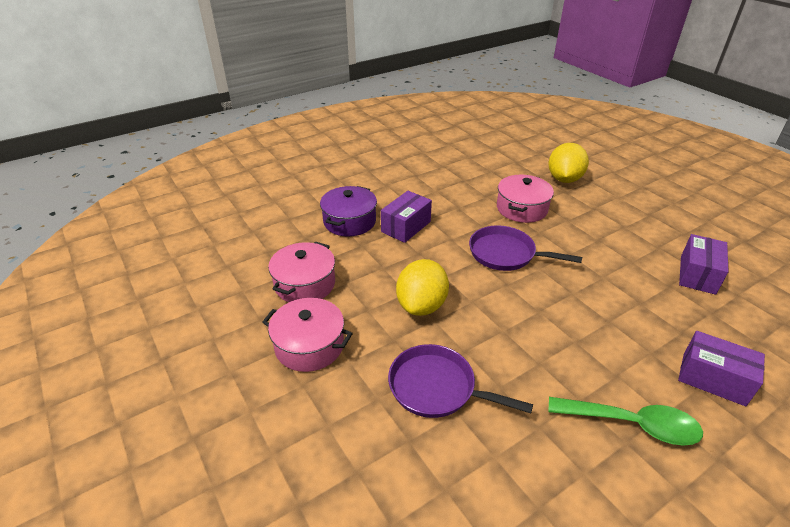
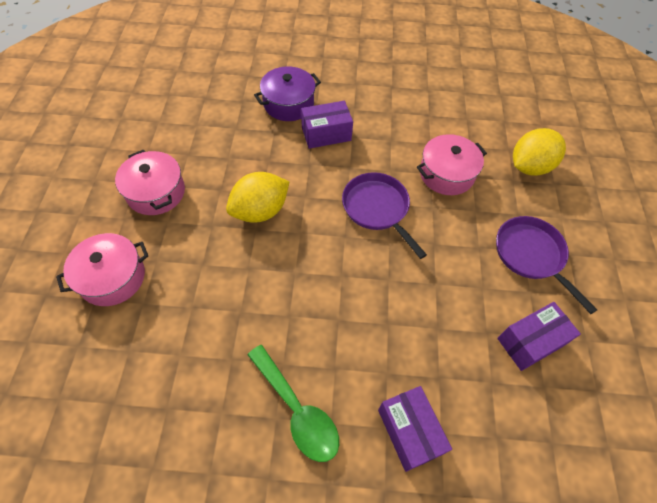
camera: 35 degrees right, 20 degrees up
(305, 284) = (201, 141): pink pot -> pink pot (112, 277)
(437, 387) = (199, 281): purple pan -> purple pan (531, 255)

